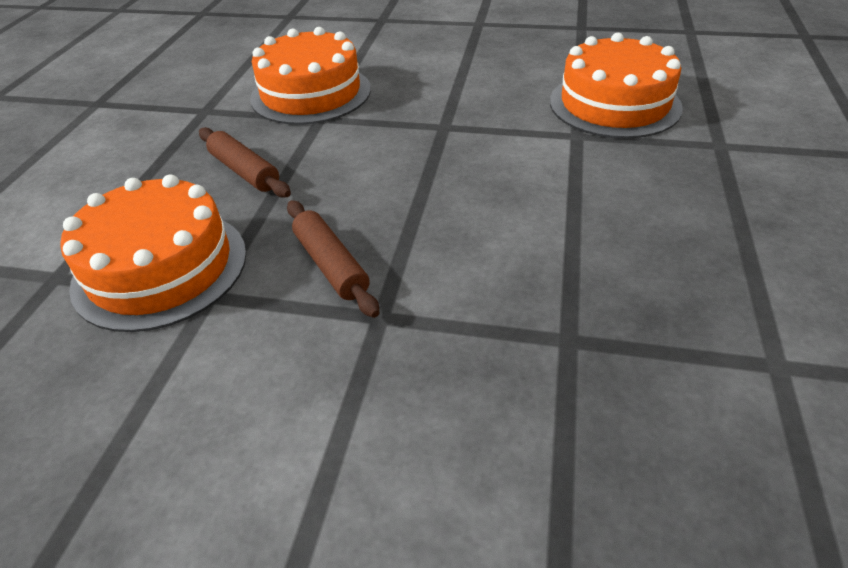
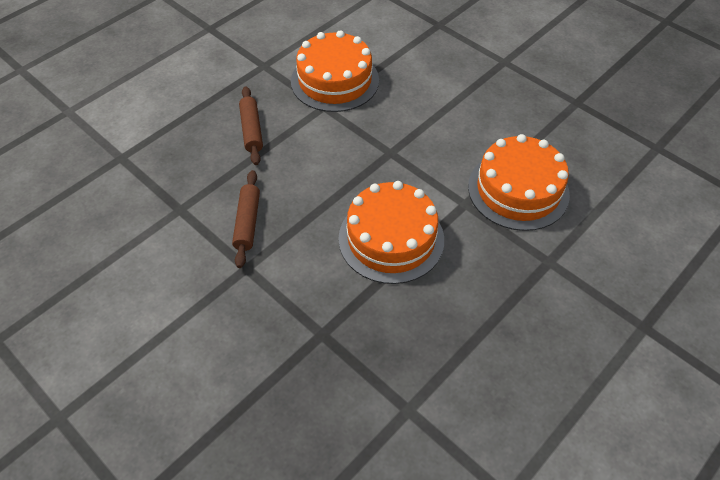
camera: 30 degrees right, 10 degrees up
(160, 268) = (169, 178): orange cake -> orange cake (391, 239)

